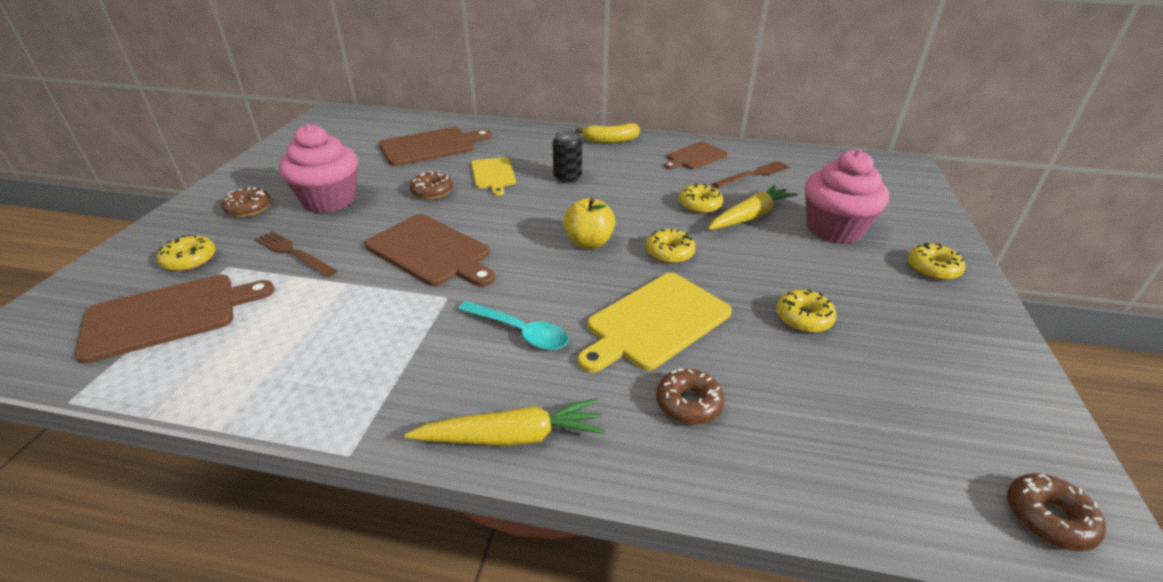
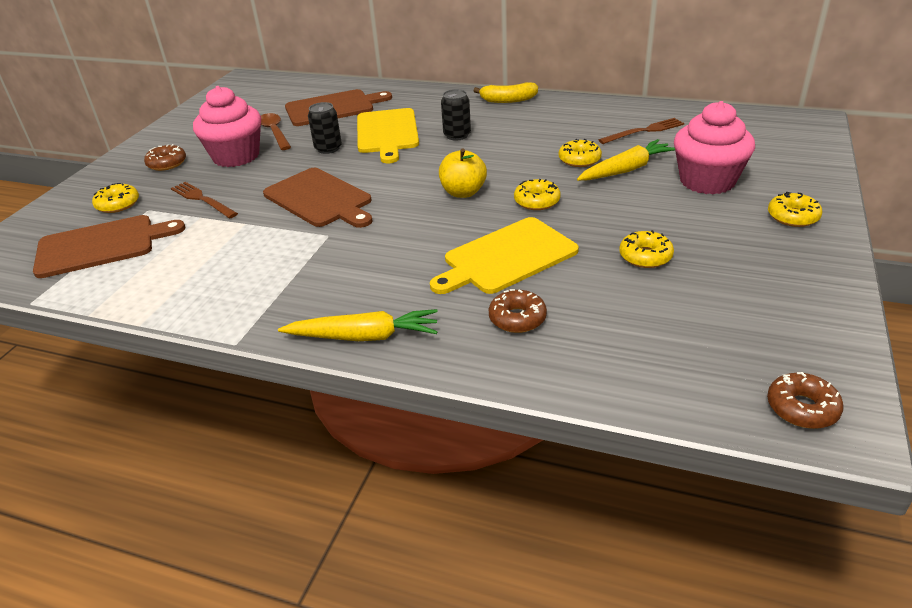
camera: 10 degrees right, 0 degrees up
(370, 172) = (274, 132): none -> brown spoon
(432, 191) = (328, 148): brown donut -> black can
(493, 174) = (387, 133): yellow cutting board -> yellow cutting board, size x1.58
(520, 332) = (386, 263): turquoise spoon -> none
(695, 157) = (589, 114): brown cutting board -> none

